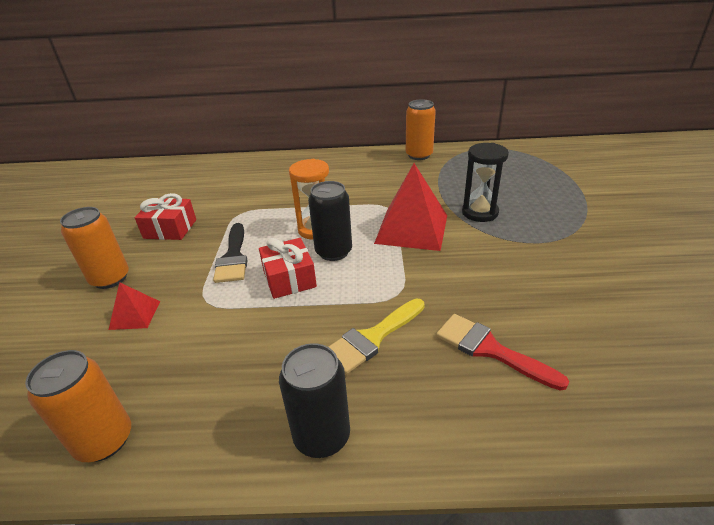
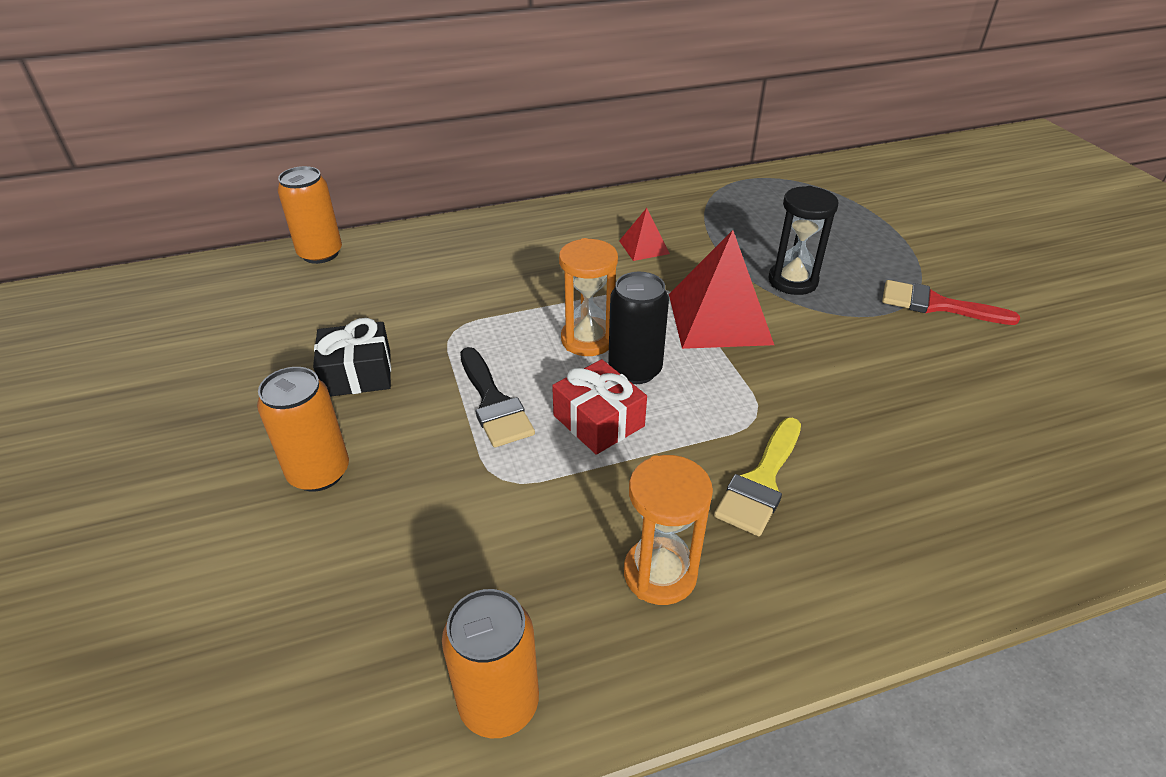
camera: 20 degrees left, 5 degrees up
(135, 315) = (405, 520): red pyramid -> red pyramid (644, 247)
(170, 229) = (357, 374): red gift -> black gift
(262, 383) = (660, 573): none -> orange hourglass
(322, 436) = (777, 619): black can -> none
(419, 155) = (661, 200): orange can -> orange can (320, 254)
(490, 349) = (904, 466): red brush -> red brush (936, 305)

